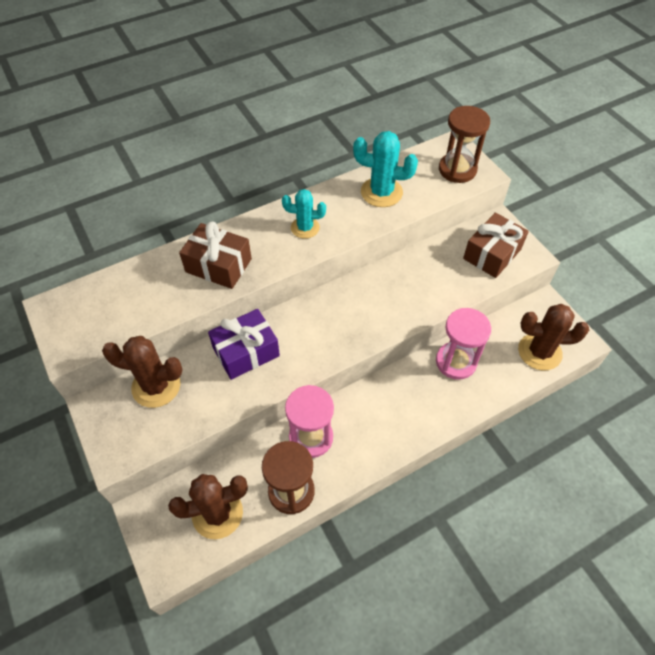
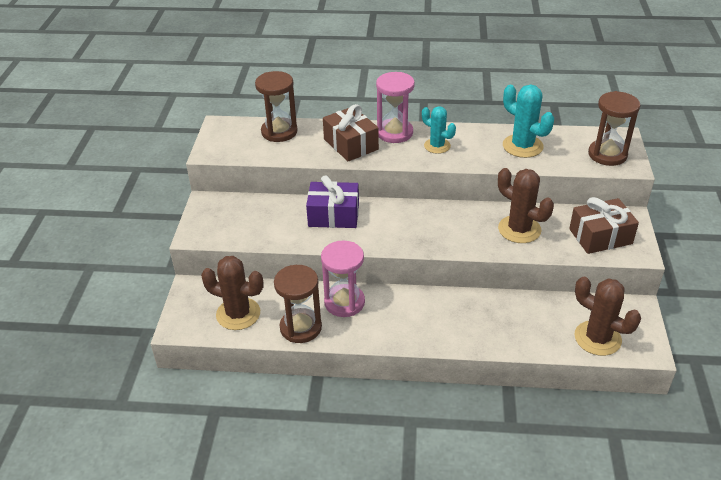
camera: 35 degrees right, 15 degrees down
(128, 284) = (279, 132): none -> brown hourglass
(156, 386) = (254, 208): brown cactus -> brown cactus (519, 229)
(456, 362) = (510, 310): pink hourglass -> pink hourglass (394, 133)

